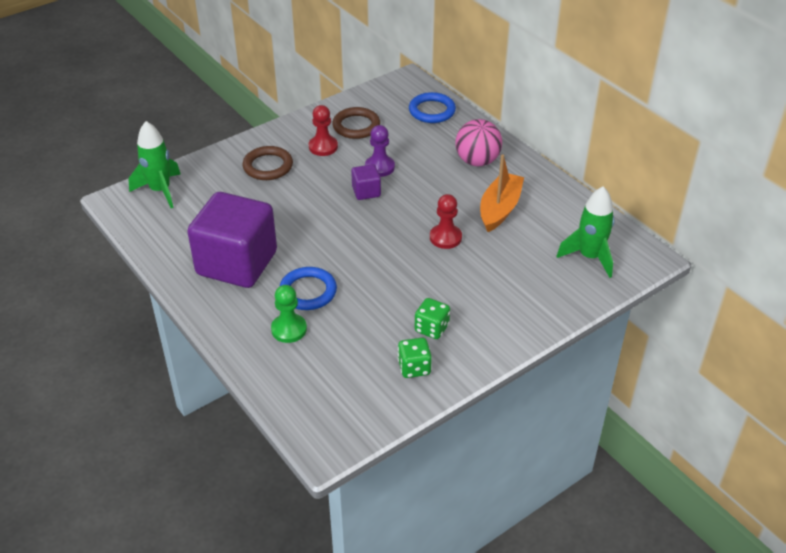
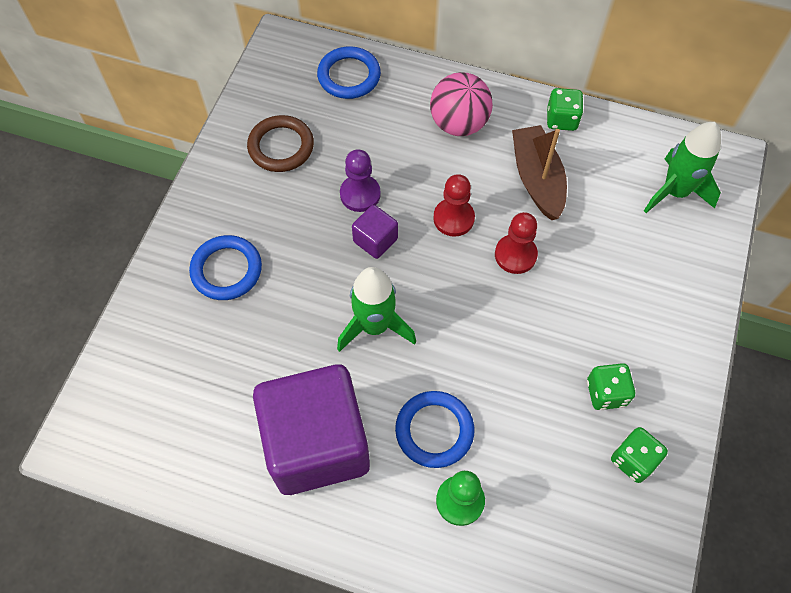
camera: 35 degrees left, 20 degrees up
(160, 190) = (121, 391): green rocket -> green rocket (374, 326)
(268, 166) = (226, 270): brown ring -> blue ring
(323, 147) = (268, 201): red pawn -> red pawn (453, 218)
(500, 209) = (537, 179): orange boat -> brown boat
(549, 188) = (561, 120): none -> green dice

